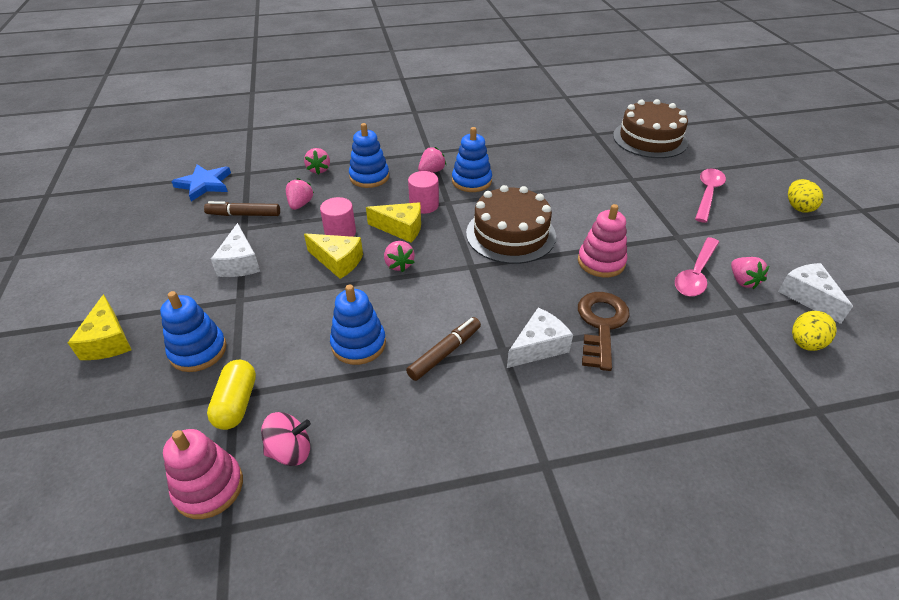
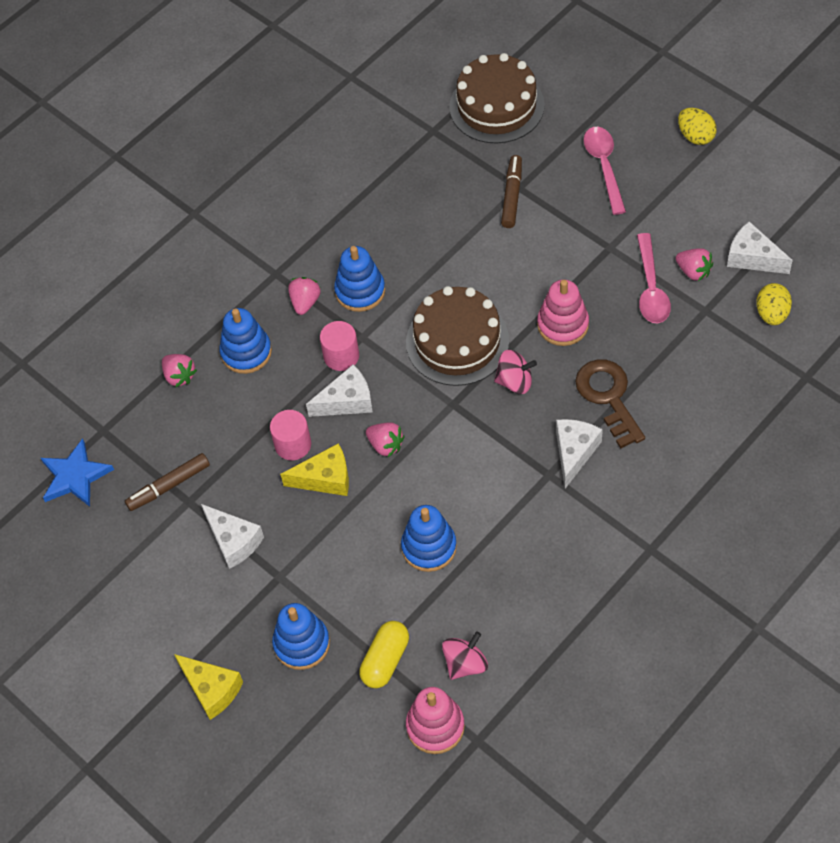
camera: 30 degrees left, 15 degrees up
(236, 403) = (385, 660): yellow capsule -> yellow capsule turned 60 degrees clockwise
(300, 204) = (213, 436): pink strawberry -> none
(401, 228) = (347, 401): yellow cheese -> white cheese
(444, 353) = (505, 508): brown marker -> brown marker (512, 196)
(531, 276) = (515, 381): none -> pink spinning top

